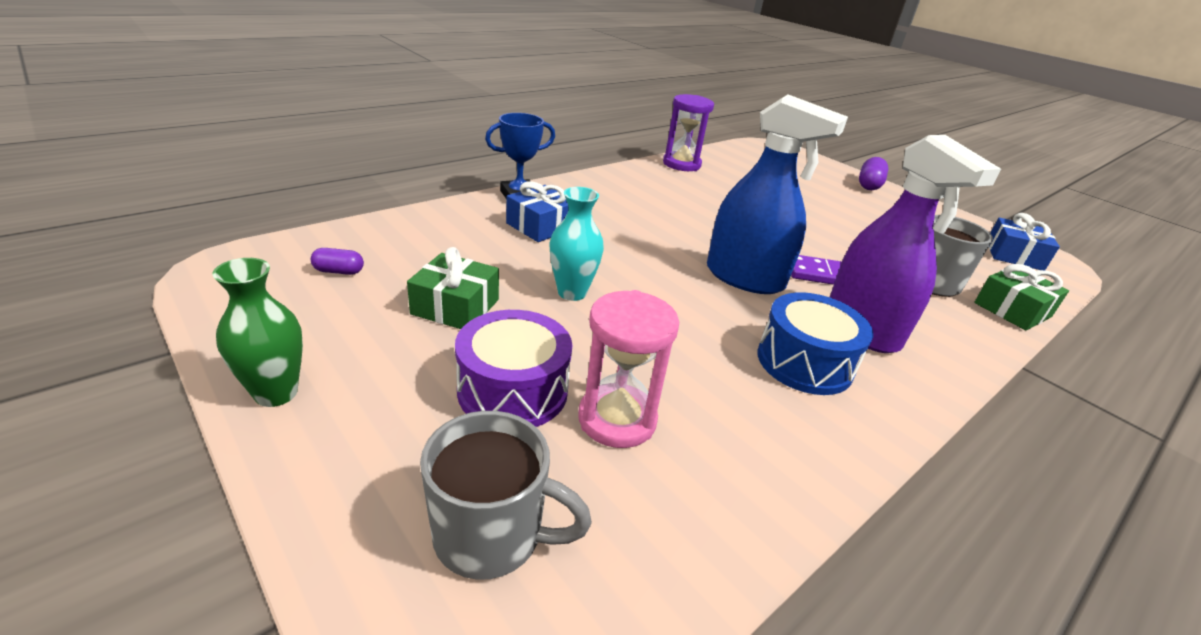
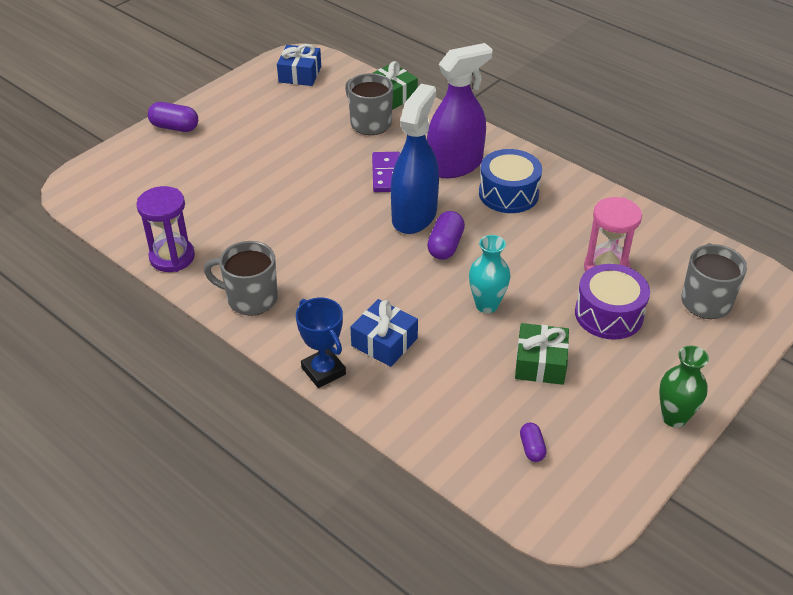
camera: 95 degrees left, 10 degrees up
(622, 183) = (250, 299): none -> grey mug
(686, 287) = (445, 245): none -> purple capsule

